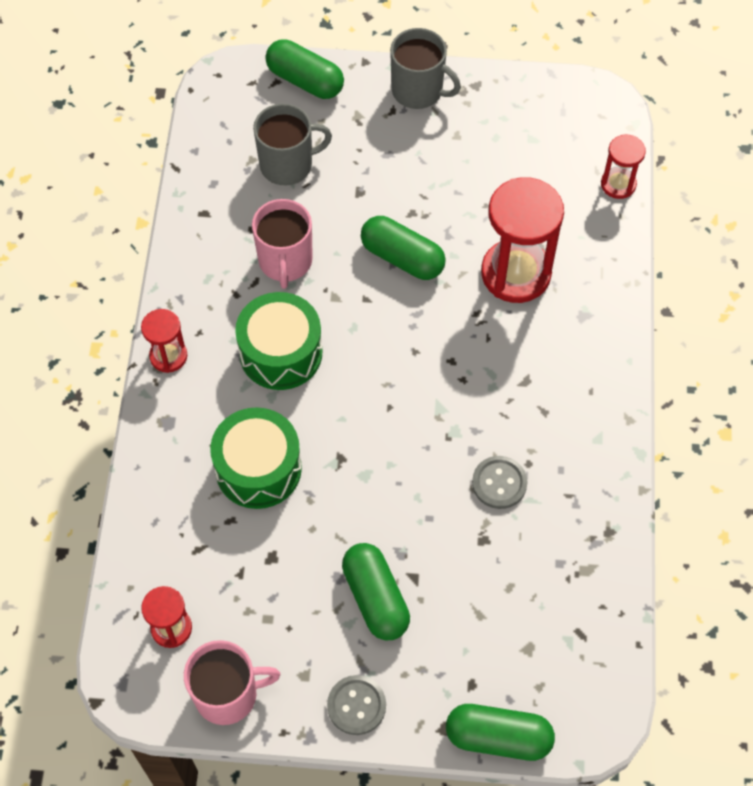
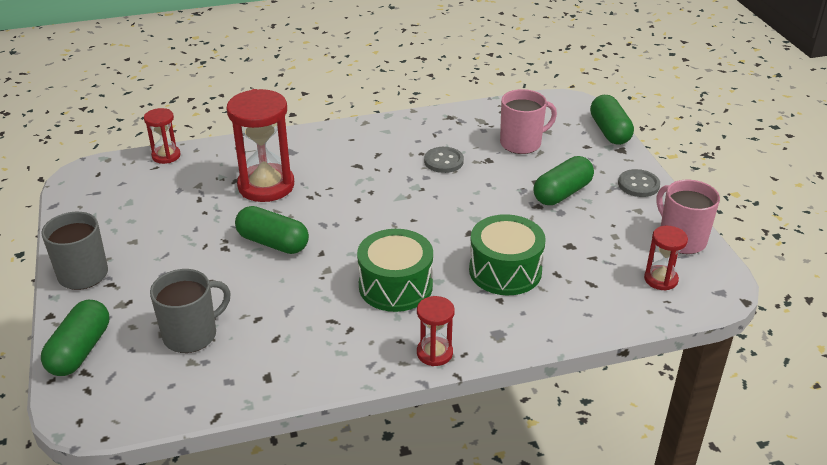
camera: 110 degrees left, 25 degrees down
(285, 261) = (302, 307): pink mug -> pink mug (521, 143)
(287, 165) = (191, 335): grey mug -> grey mug turned 90 degrees clockwise
(402, 258) = (273, 243): green capsule -> green capsule turned 75 degrees counterclockwise

